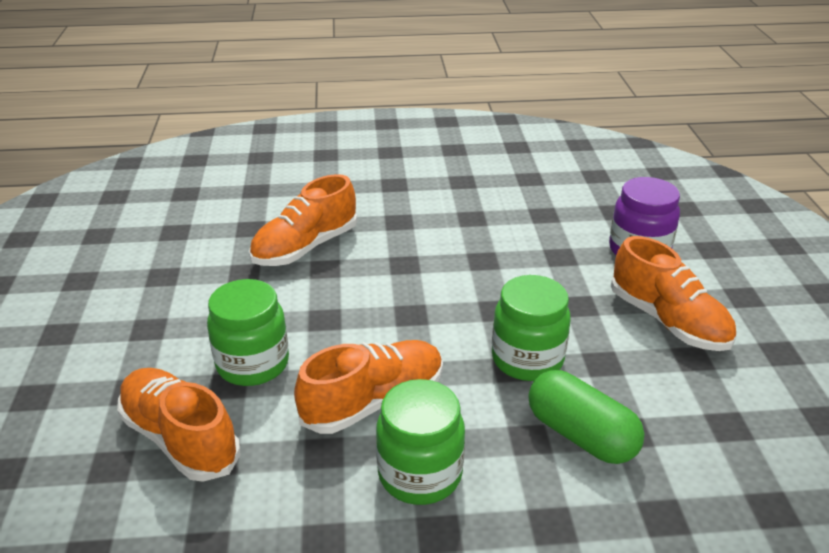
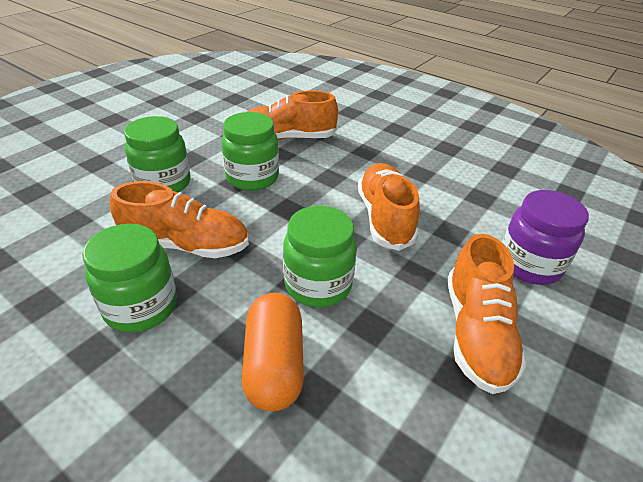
camera: 40 degrees right, 5 degrees up
(180, 438) = (75, 199): orange shoe -> orange shoe (384, 218)
(334, 305) = (252, 177): none -> green jar
(581, 435) = (274, 364): green capsule -> orange capsule

